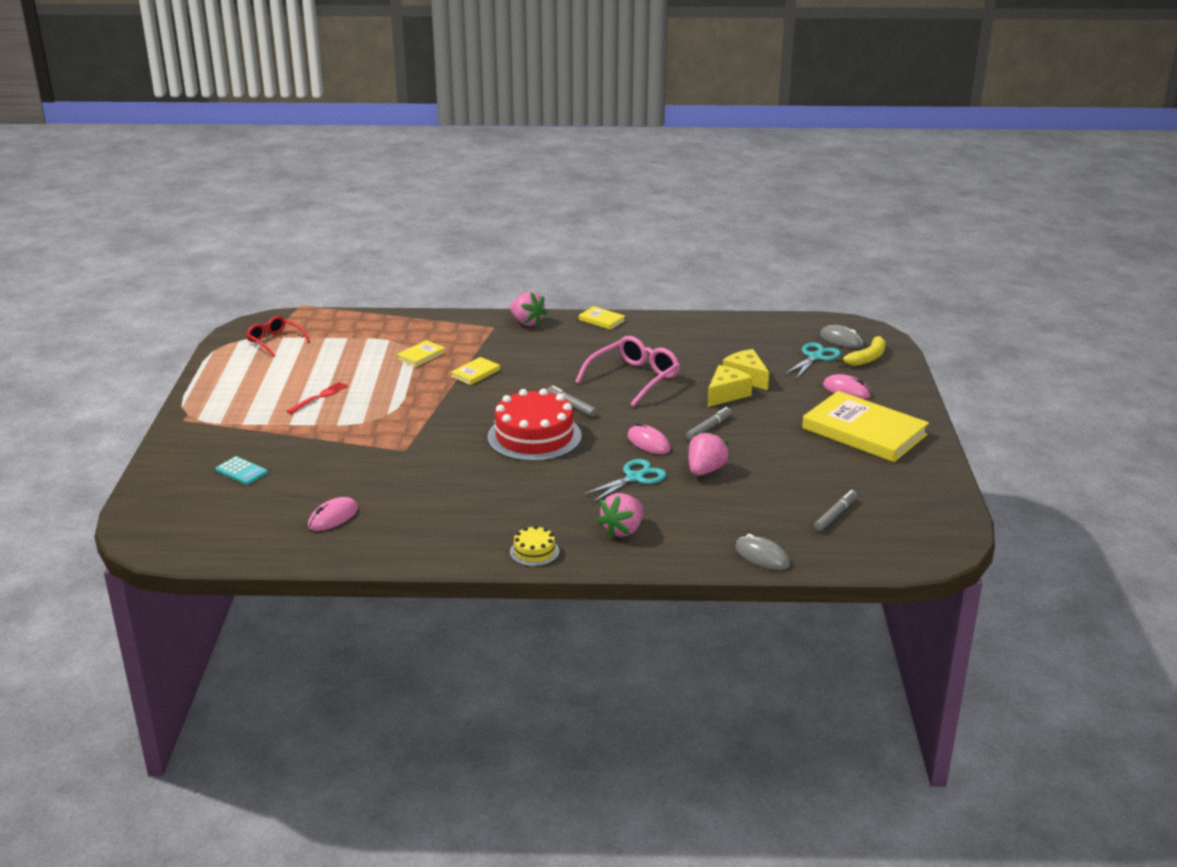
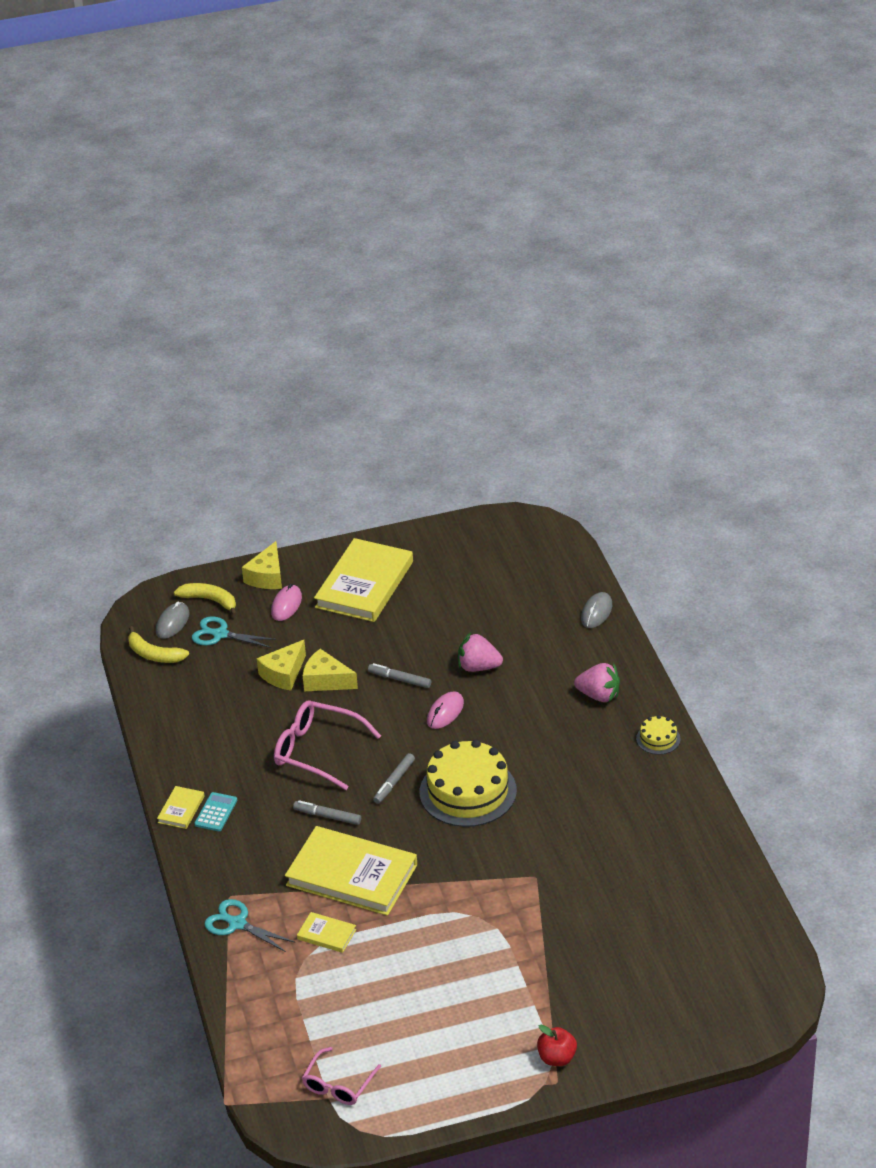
camera: 105 degrees left, 10 degrees up
(205, 424) = (557, 1058): none -> red apple
(241, 471) = (633, 983): turquoise calculator -> turquoise calculator (216, 812)
(275, 341) = (338, 1084): red glasses -> pink glasses
(319, 397) = (457, 985): red fork -> none
(333, 517) = (675, 883): pink mouse -> none
(475, 373) = (352, 875): yellow book -> yellow book, size x2.28
(527, 322) = (207, 870): pink strawberry -> none
(534, 436) = (468, 791): red cake -> yellow cake
(635, 477) = (511, 707): turquoise scissors -> turquoise scissors (237, 923)
(800, 328) = (154, 654): none -> yellow banana
(835, 515) = (515, 583): grey marker -> grey marker (327, 816)
(894, 387) = (267, 576): none -> yellow cheese

